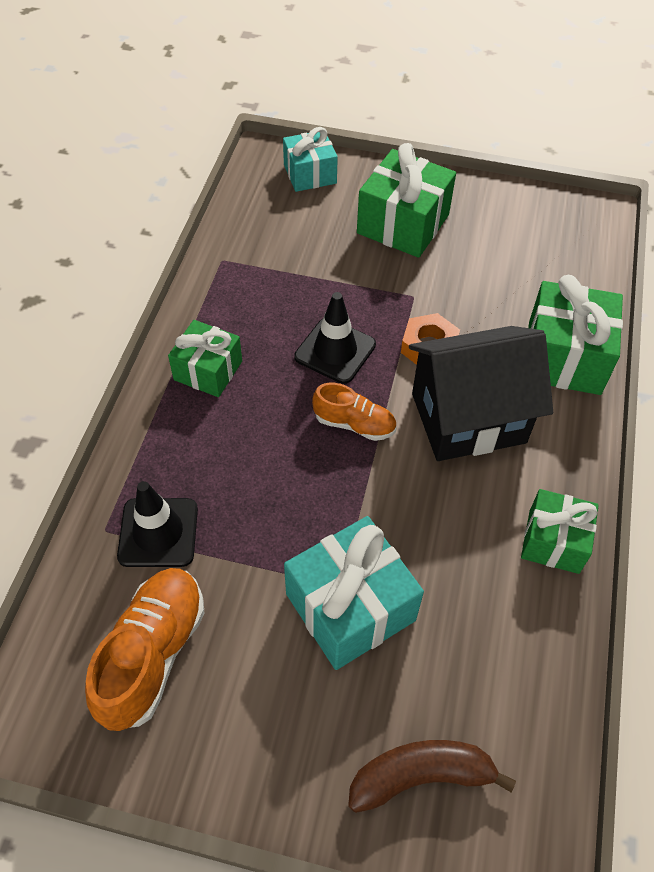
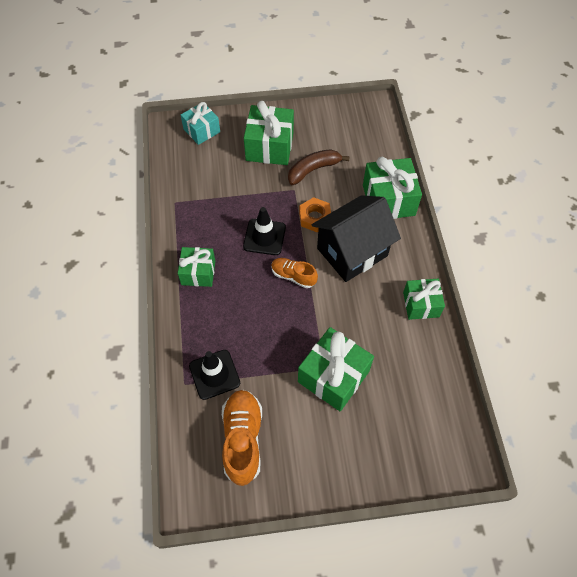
camera: 20 degrees left, 5 degrees up
(350, 607) = (333, 376): turquoise gift -> green gift
(354, 424) = (293, 276): orange shoe -> orange shoe turned 150 degrees counterclockwise
(421, 776) = (403, 446): brown banana -> brown banana (313, 170)

